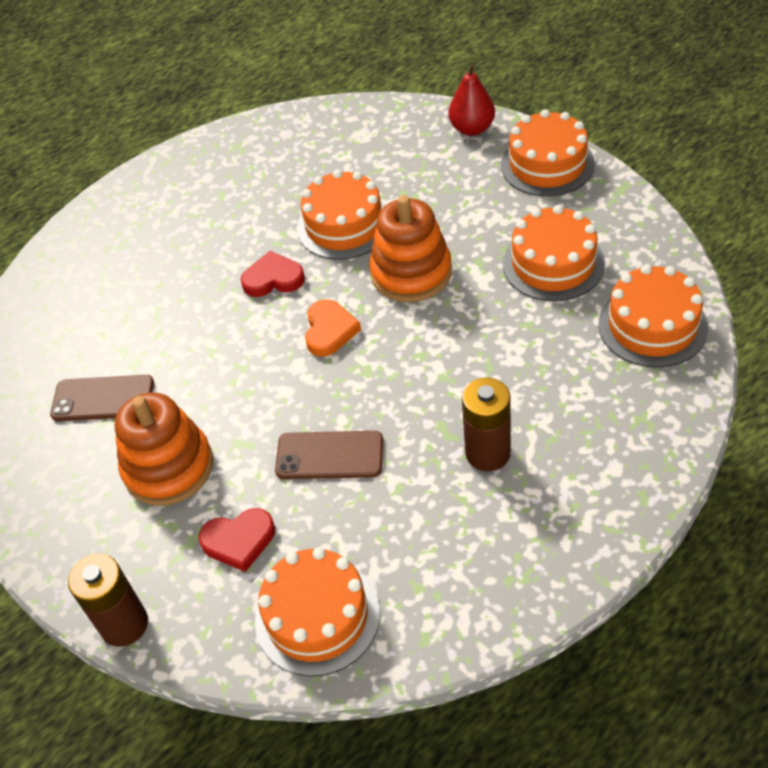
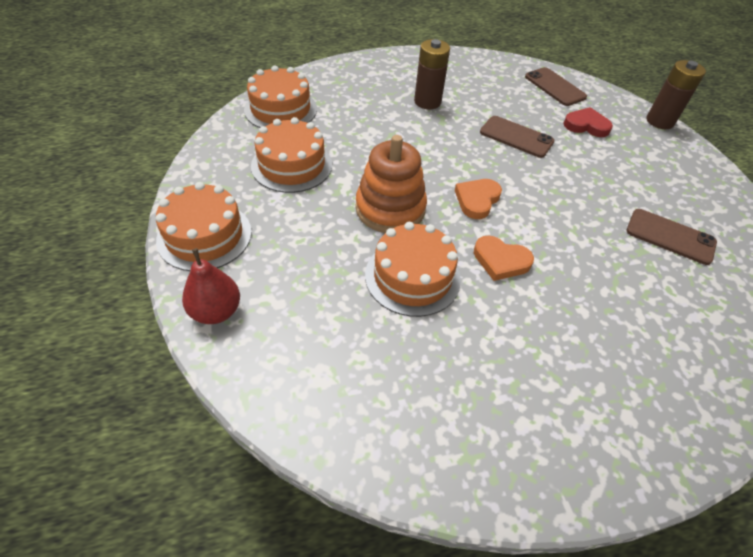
camera: 160 degrees left, 0 degrees up
(168, 467) = (623, 174): orange stacking toy -> none
(273, 279) = (501, 261): red heart -> orange heart
(317, 616) = (555, 87): orange cake -> brown phone

